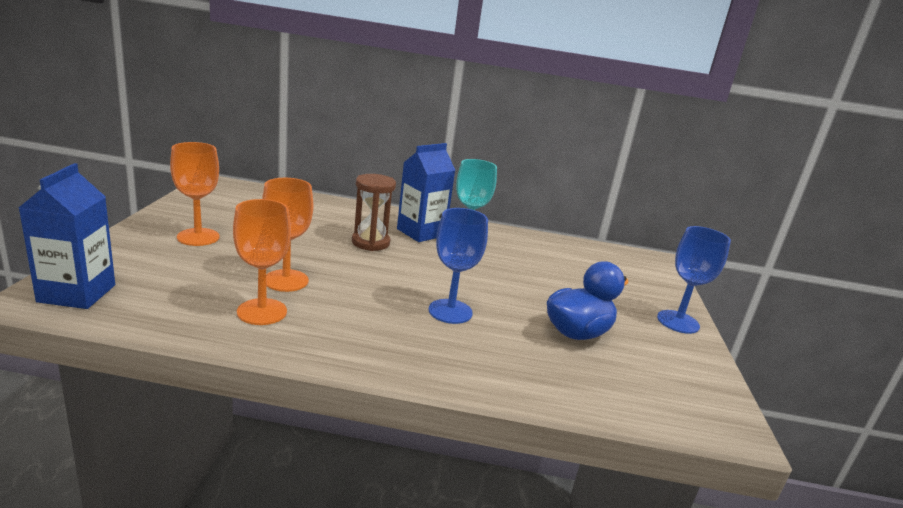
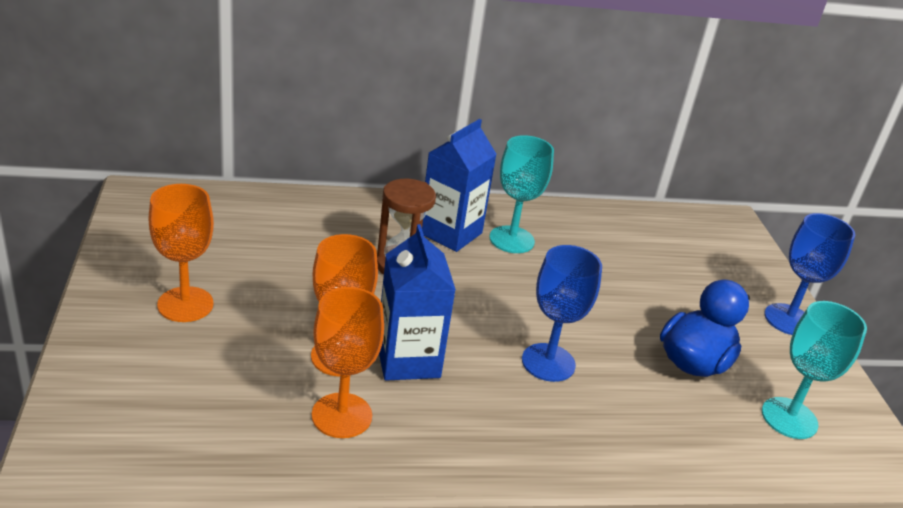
camera: 15 degrees left, 10 degrees up
(77, 293) = (104, 440): blue carton -> blue carton (408, 360)
(647, 382) = (789, 418): none -> turquoise goblet

